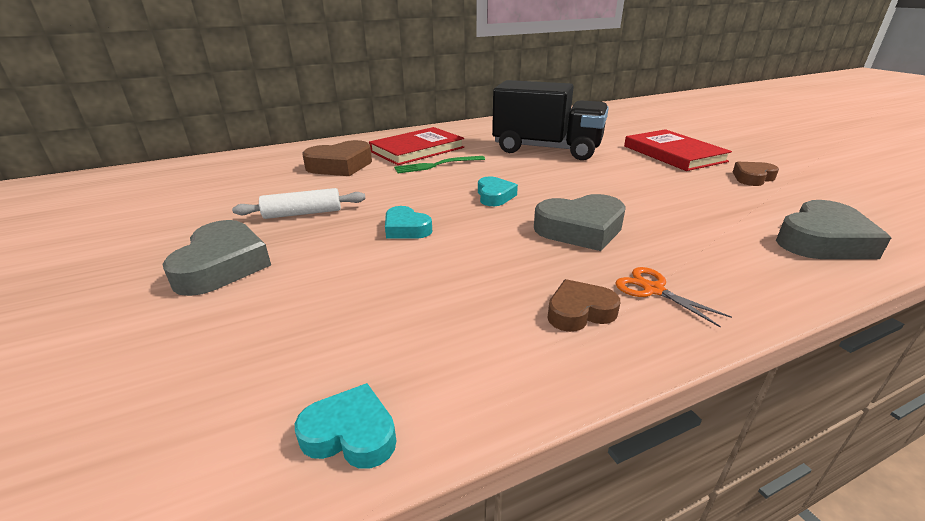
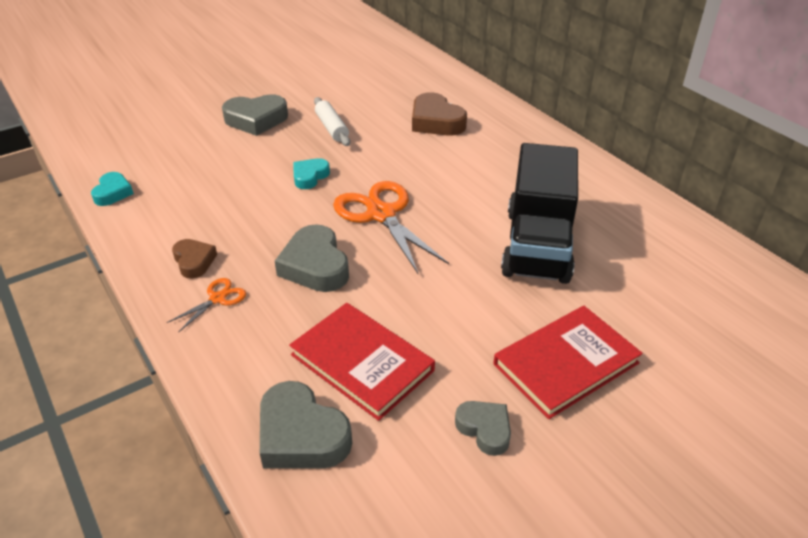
camera: 80 degrees right, 10 degrees up
(417, 149) = (499, 155): red book -> red book (362, 363)
(436, 165) = (453, 172): green fork -> none
(494, 196) = (381, 214): turquoise heart -> orange scissors
(752, 178) = (485, 429): brown heart -> grey heart

